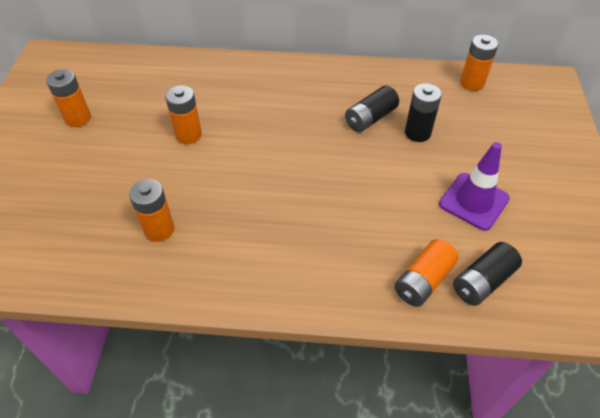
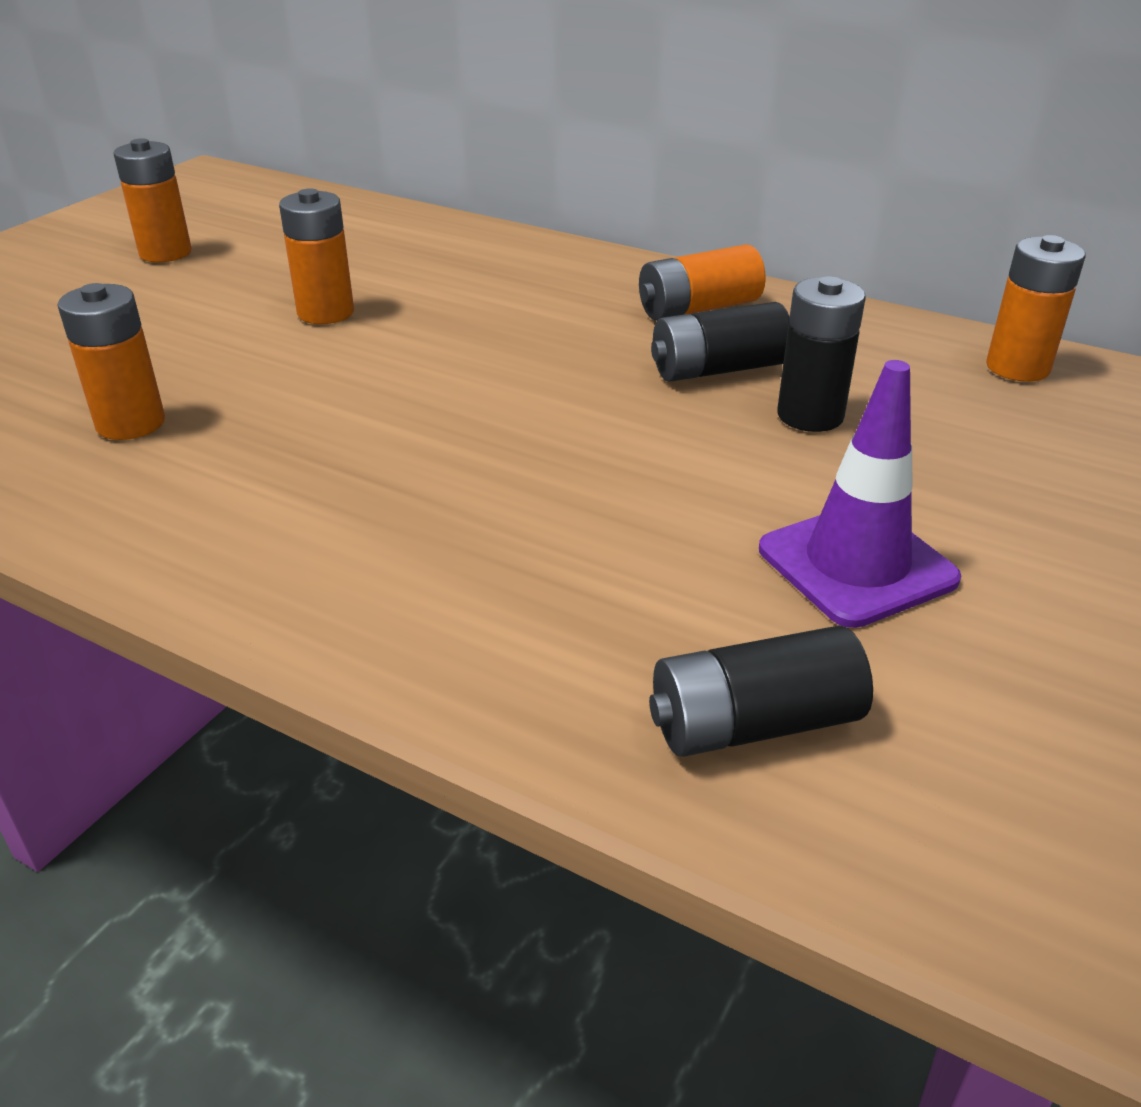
camera: 25 degrees right, 15 degrees down
(423, 280) = (596, 671): orange battery -> orange battery (698, 308)

